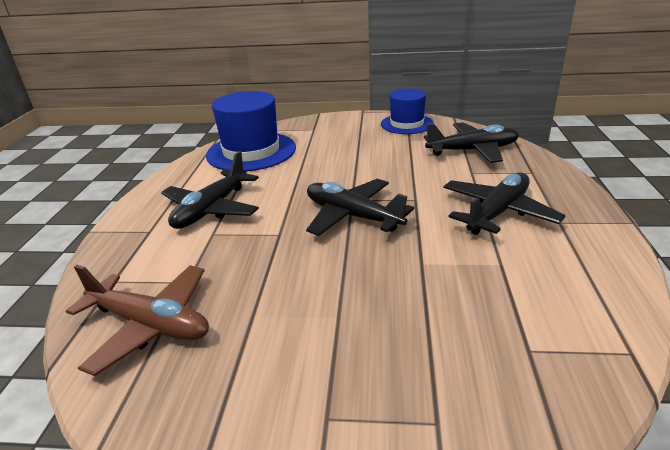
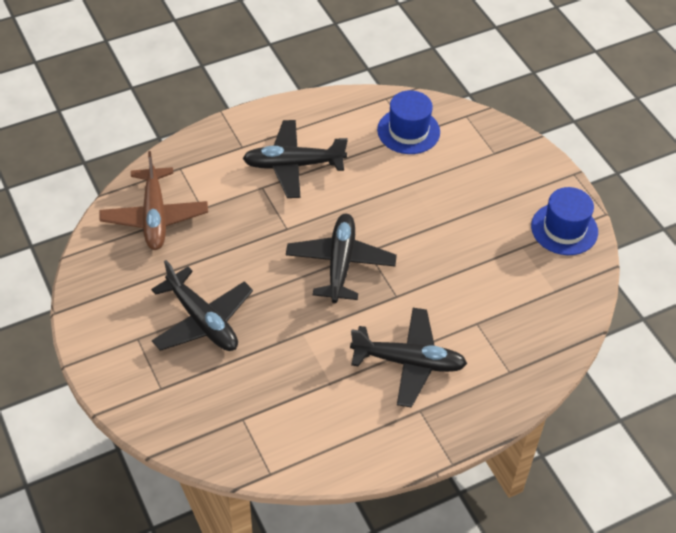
camera: 55 degrees right, 20 degrees up
(251, 151) = (408, 131): blue hat -> blue hat, size x0.63
(473, 151) = (530, 310): black plane -> black plane (202, 320)

